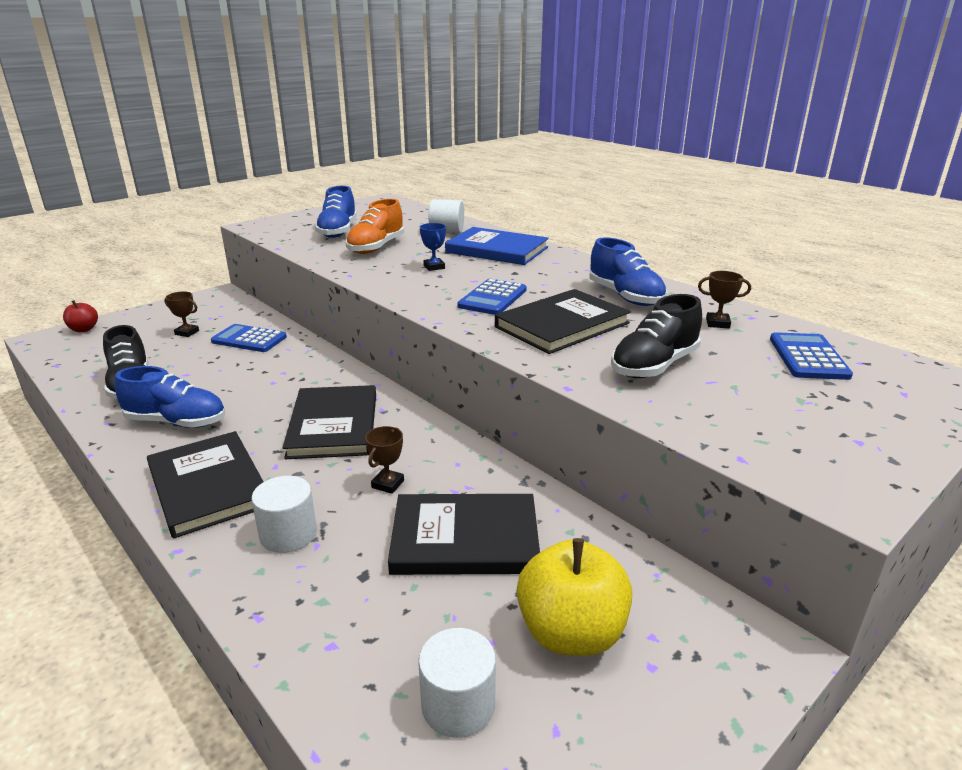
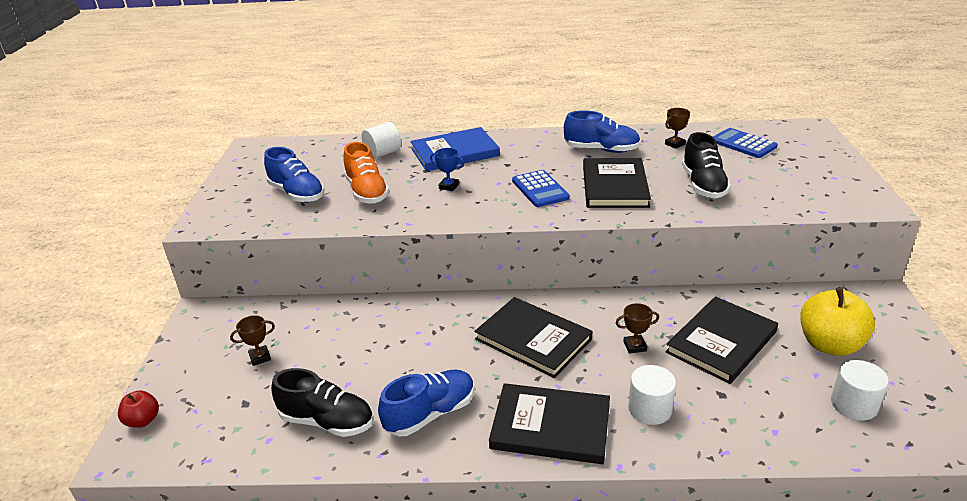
camera: 45 degrees left, 5 degrees up
(249, 339) = (330, 328): blue calculator -> none
(387, 484) = (635, 346): brown trophy -> brown trophy turned 75 degrees counterclockwise

